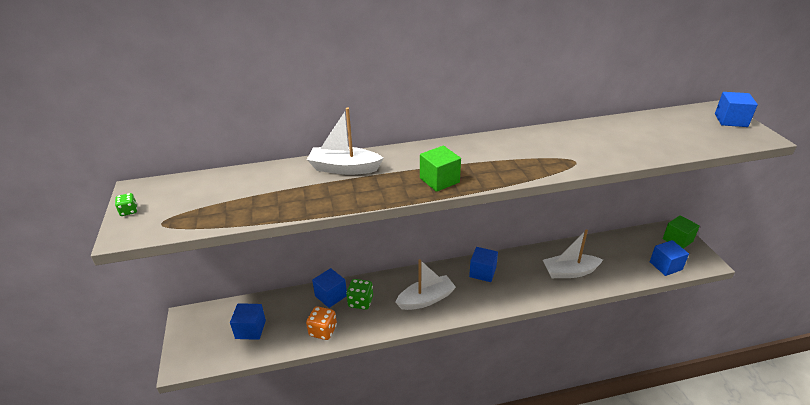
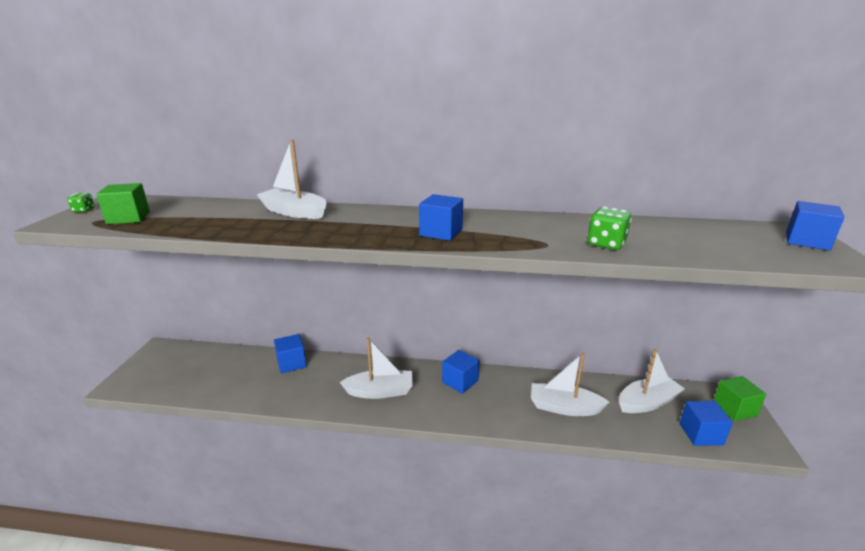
camera: 20 degrees right, 10 degrees down
(250, 329) = (198, 372): blue cube -> blue cube (441, 232)
(323, 331) = (258, 392): orange dice -> none
(360, 302) = (314, 376): green dice -> green dice (606, 244)
(439, 180) = (373, 234): green cube -> green cube (128, 218)
(622, 251) = (647, 402): none -> white boat

